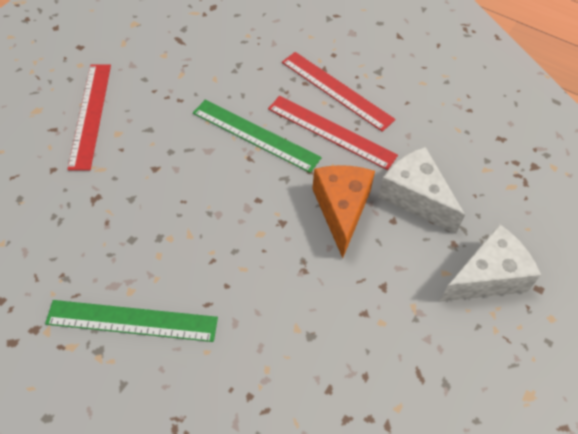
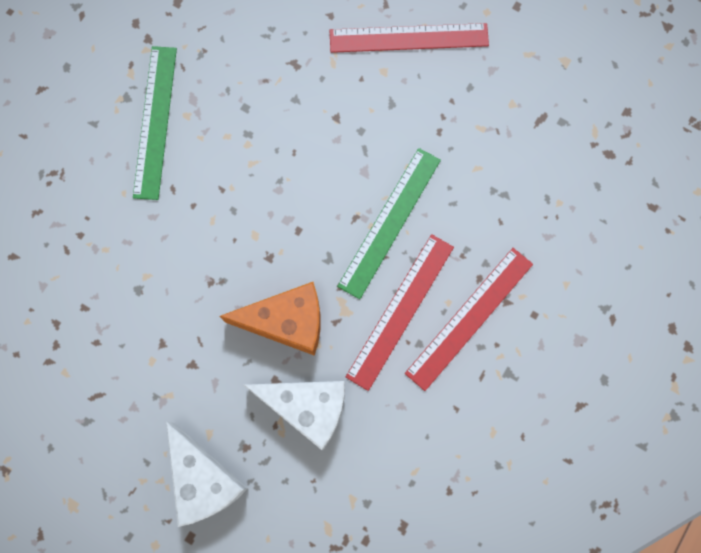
camera: 90 degrees right, 20 degrees up
(415, 197) = (307, 408): white cheese -> white cheese turned 60 degrees clockwise

